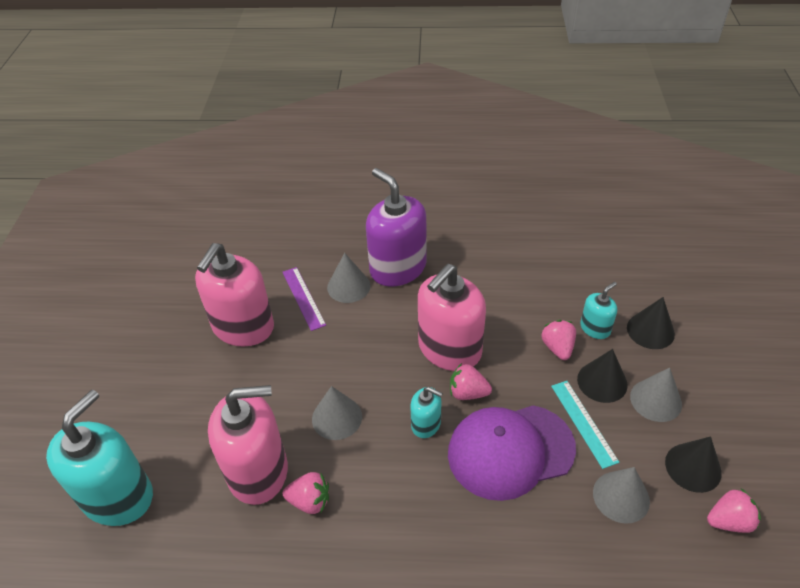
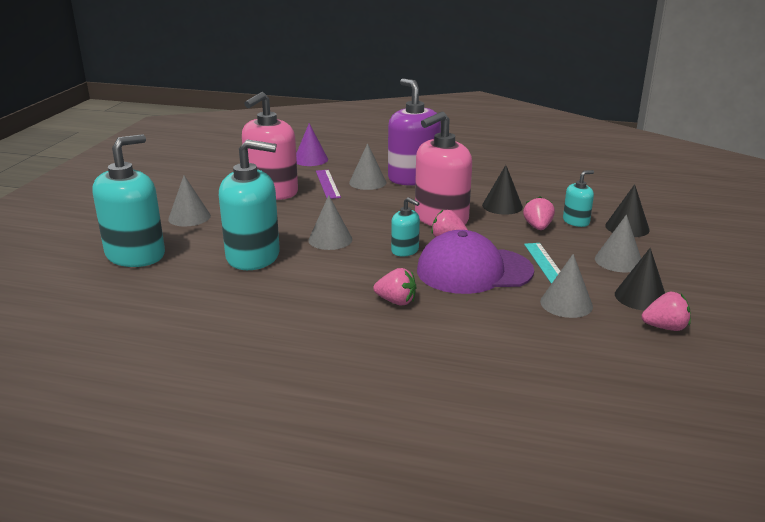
camera: 10 degrees right, 20 degrees down
(159, 401) = (189, 217): none -> grey cone
(258, 471) = (253, 256): pink soap dispenser -> turquoise soap dispenser
(270, 247) = (310, 159): none -> purple cone
(310, 501) = (289, 274): pink strawberry -> pink strawberry (396, 301)
(602, 382) = (572, 247): black cone -> black cone (502, 206)

